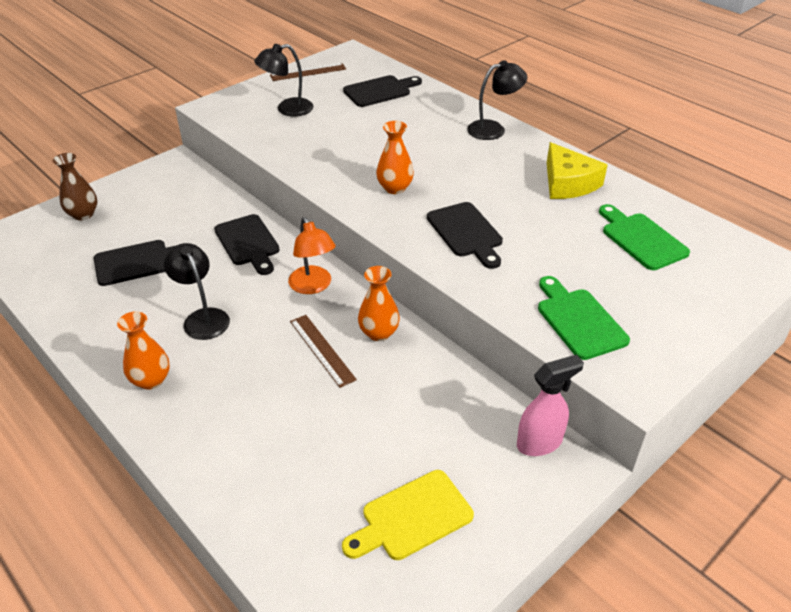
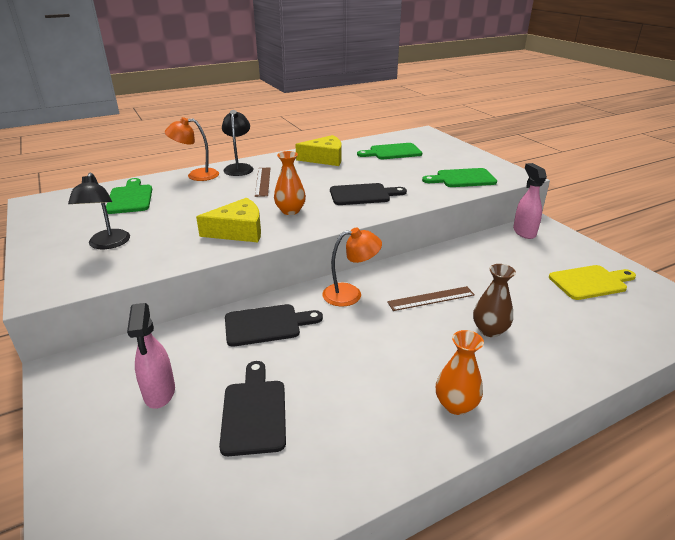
camera: 75 degrees left, 10 degrees down
(83, 214) = (107, 471): brown vase -> brown vase (489, 330)
(155, 212) = (159, 393): none -> pink spray bottle
(203, 317) = (371, 363): black lamp -> none
(308, 72) = (44, 226): brown ruler -> brown ruler (263, 181)
(336, 167) = (238, 231): none -> yellow cheese
(379, 333) = (417, 271): orange vase -> none
(380, 91) = (130, 198): black cutting board -> green cutting board
(412, 517) = (590, 282): yellow cutting board -> yellow cutting board turned 90 degrees counterclockwise
(454, 109) = (196, 175): none -> orange lamp

